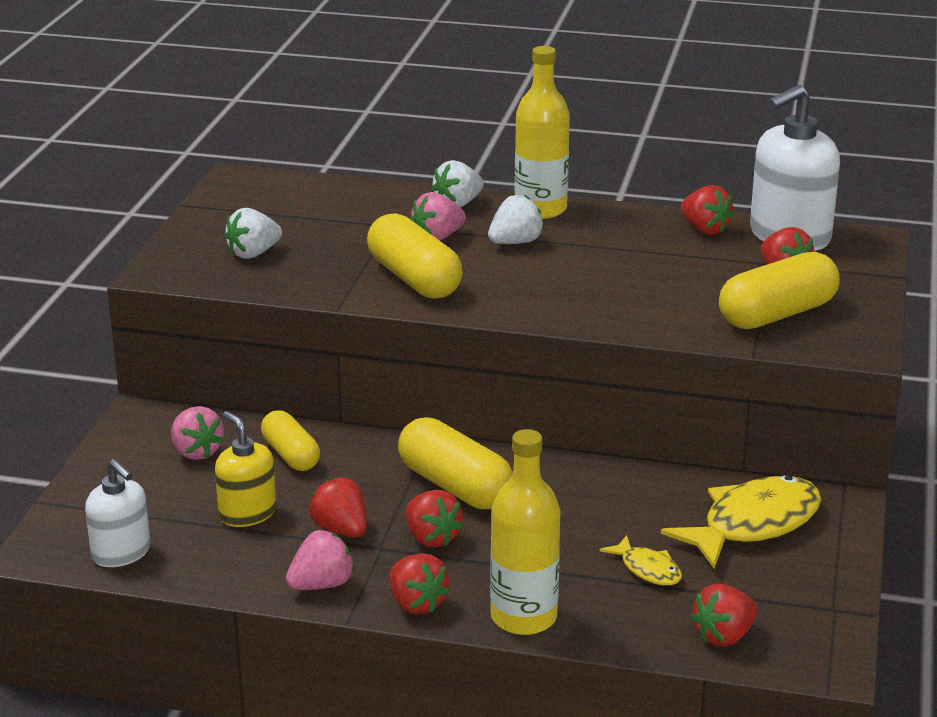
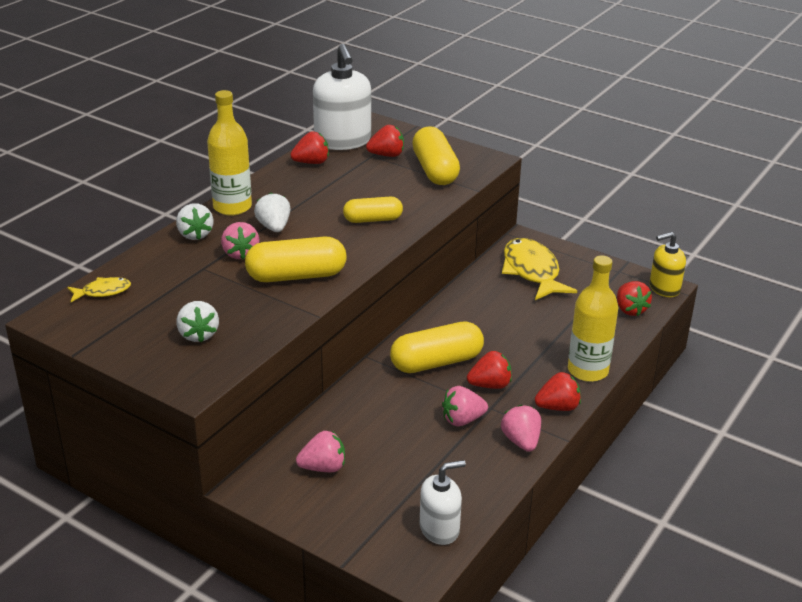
camera: 70 degrees left, 5 degrees up
(247, 513) = (420, 458): yellow soap dispenser -> yellow soap dispenser (664, 288)
(291, 455) = (356, 423): yellow capsule -> yellow capsule (373, 219)
(341, 530) = (462, 420): red strawberry -> pink strawberry
(647, 569) = (559, 316): yellow fish -> yellow fish (103, 292)

